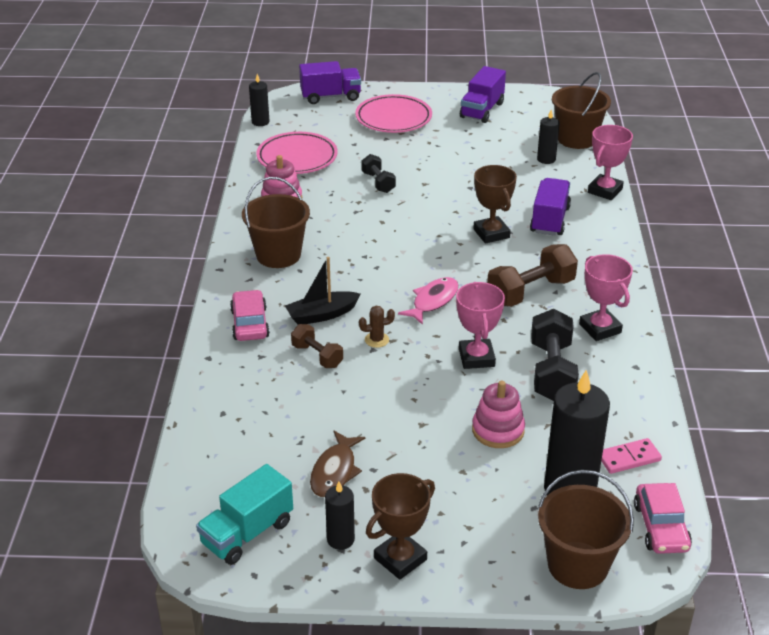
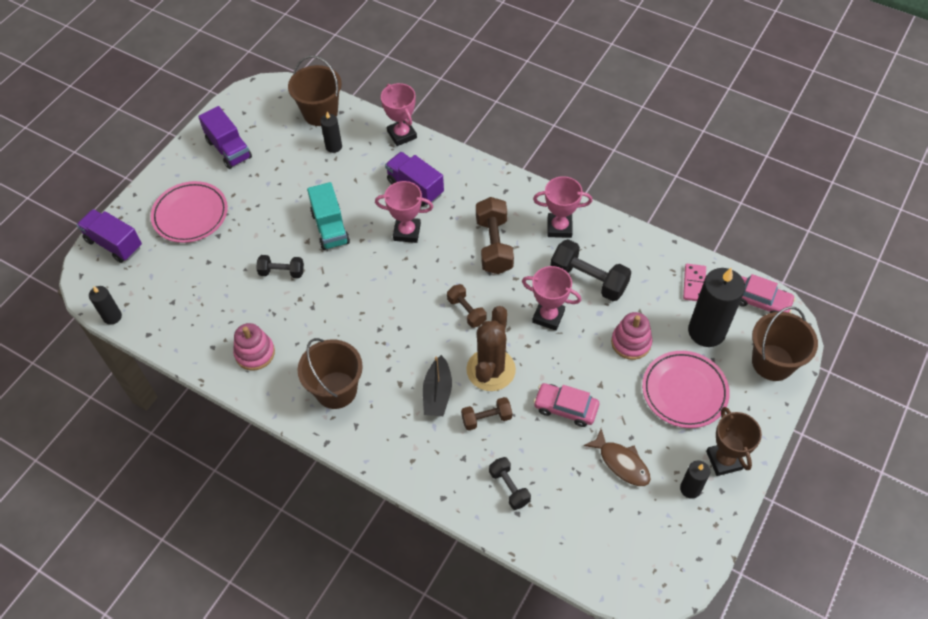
camera: 60 degrees left, 20 degrees up
(247, 533) = (657, 547): turquoise truck -> turquoise truck (330, 228)
(248, 397) = (509, 487): none -> black dumbbell
(249, 323) = (417, 449): pink car -> pink car (565, 408)
(297, 158) = (197, 313): pink plate -> pink plate (684, 391)
(330, 97) = (114, 244): purple truck -> purple truck turned 75 degrees counterclockwise
(376, 340) = (491, 370): brown cactus -> brown cactus, size x2.35
(433, 301) = (466, 311): pink fish -> brown dumbbell
(491, 233) = (407, 232): brown trophy -> pink trophy

